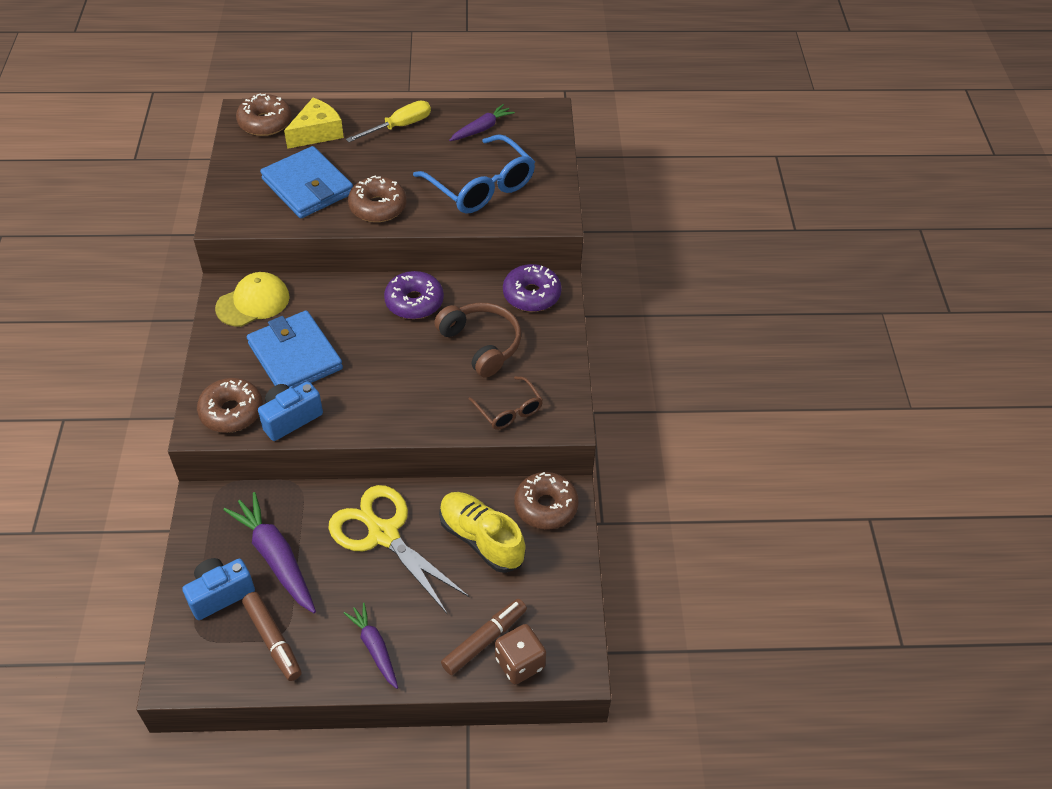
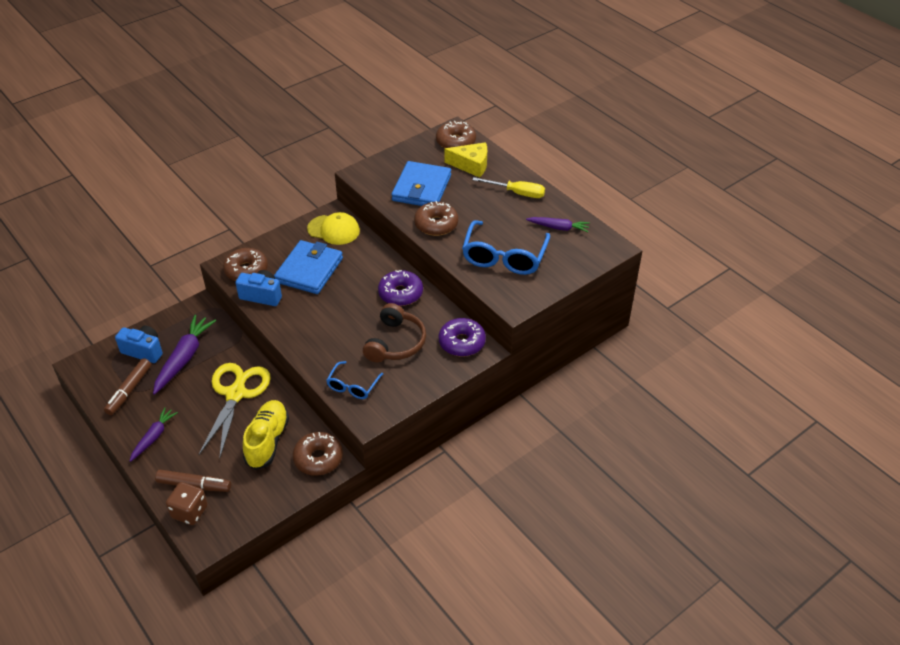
camera: 55 degrees right, 5 degrees down
(509, 410) = (352, 386): brown glasses -> blue glasses

